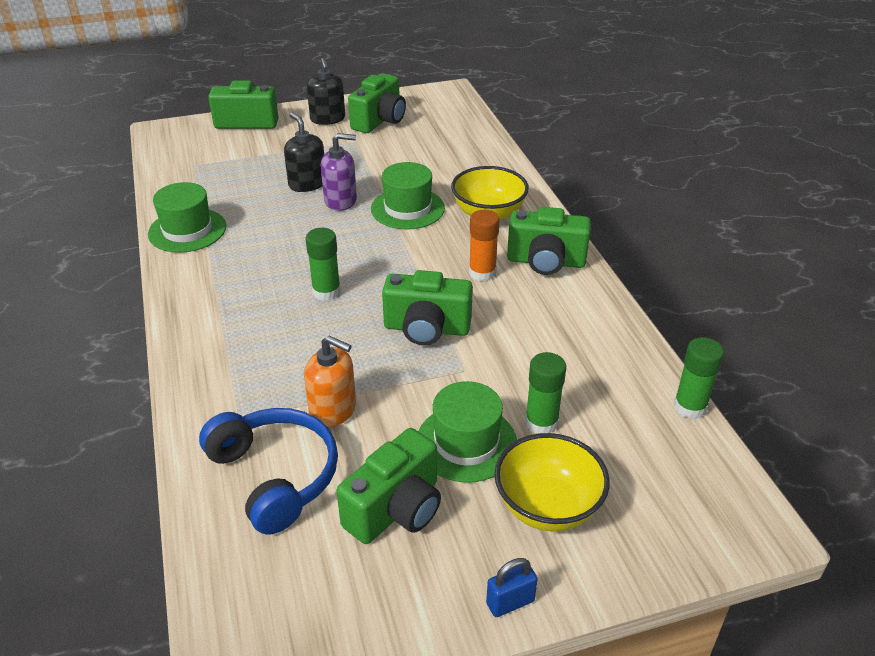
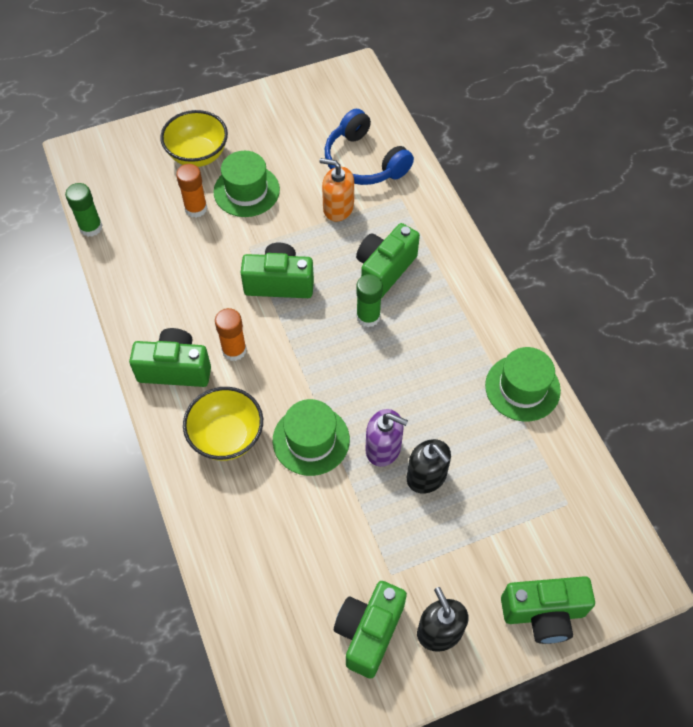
camera: 175 degrees right, 20 degrees up
(340, 200) = (383, 448): purple soap dispenser -> purple soap dispenser turned 150 degrees counterclockwise
(396, 509) = (287, 147): green camera -> green camera (384, 270)
(510, 602) = (222, 106): blue padlock -> none
(541, 422) = (196, 208): green glue stick -> orange glue stick

